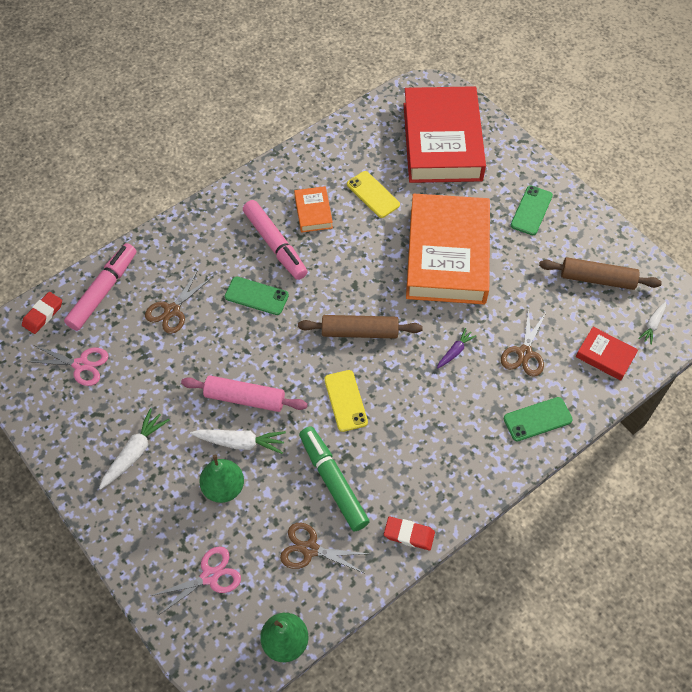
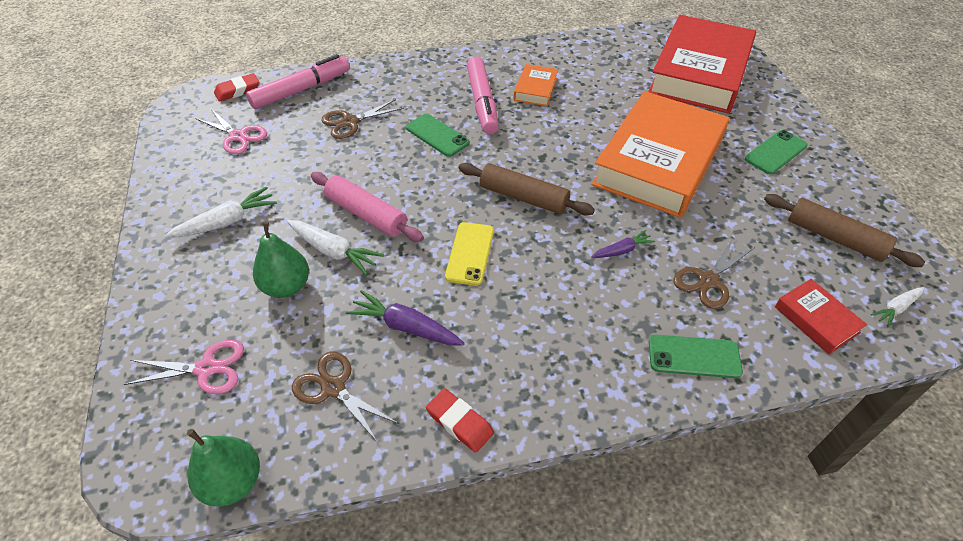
camera: 25 degrees right, 10 degrees down
(333, 481) = (406, 327): green marker -> purple carrot
(373, 194) = (604, 92): yellow phone -> none

